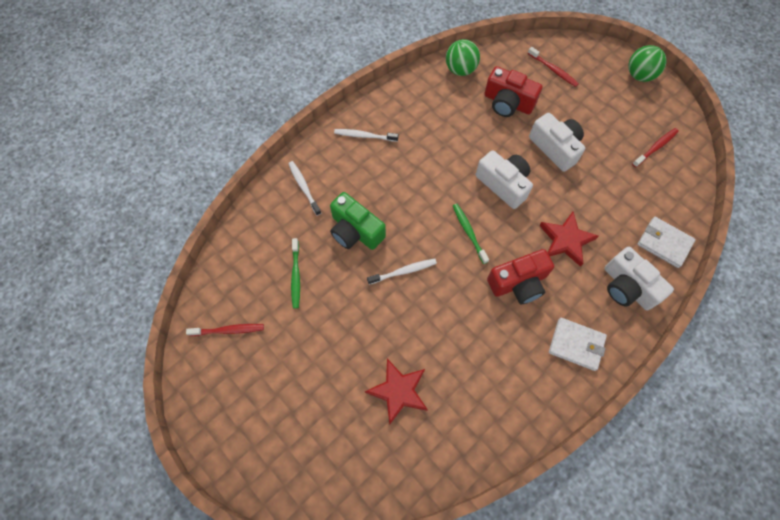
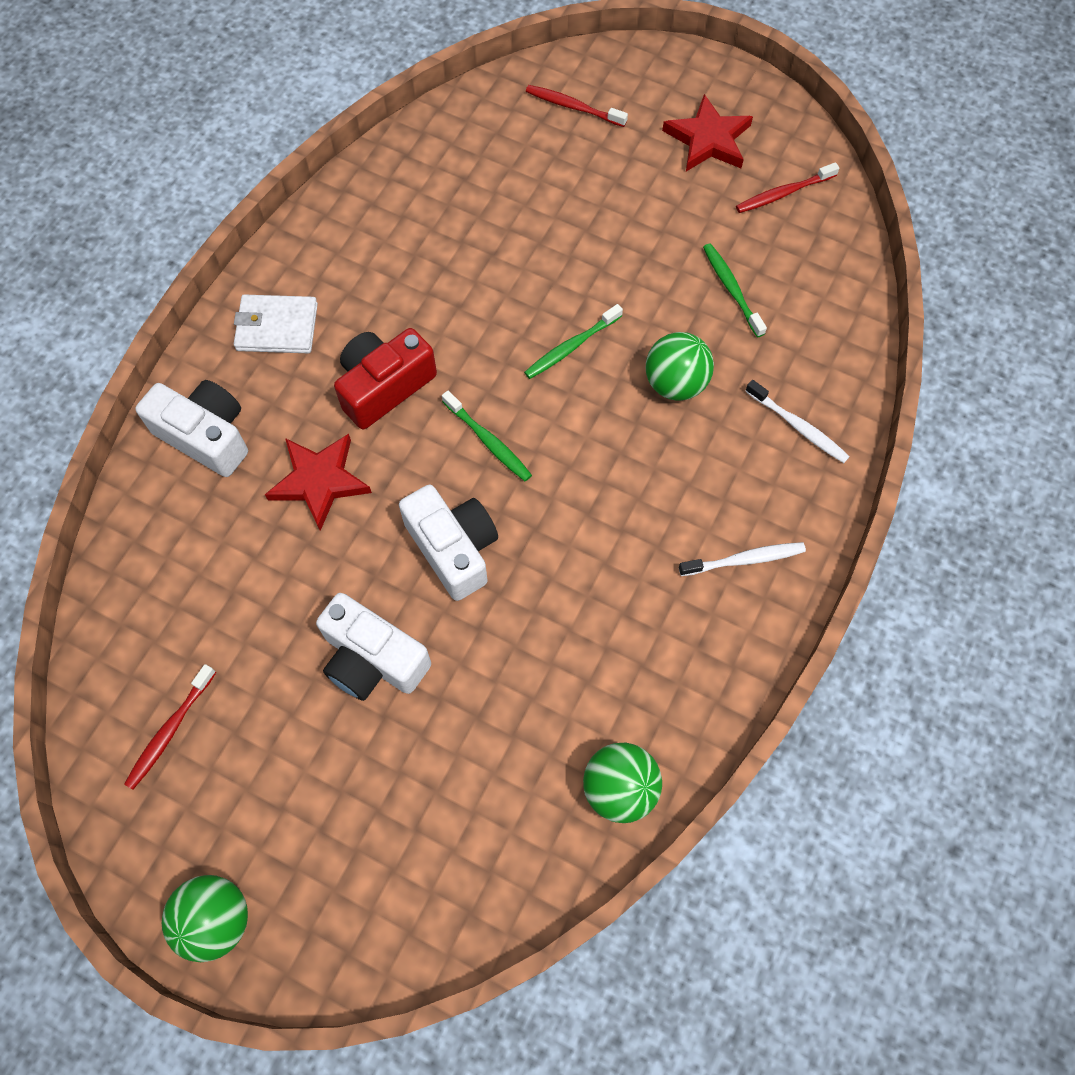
camera: 160 degrees right, 0 degrees up
(355, 231) = (675, 383): green camera -> green ball
(398, 391) = (515, 195): red star -> red star (708, 139)
(403, 271) = (571, 347): white toothbrush -> green toothbrush
(503, 184) = (453, 548): white camera -> white camera turned 150 degrees counterclockwise
(508, 103) = (493, 735): red camera -> none
(553, 70) = (415, 862): red toothbrush -> red toothbrush (573, 107)
(664, 243) = (146, 531): white wallet -> none

